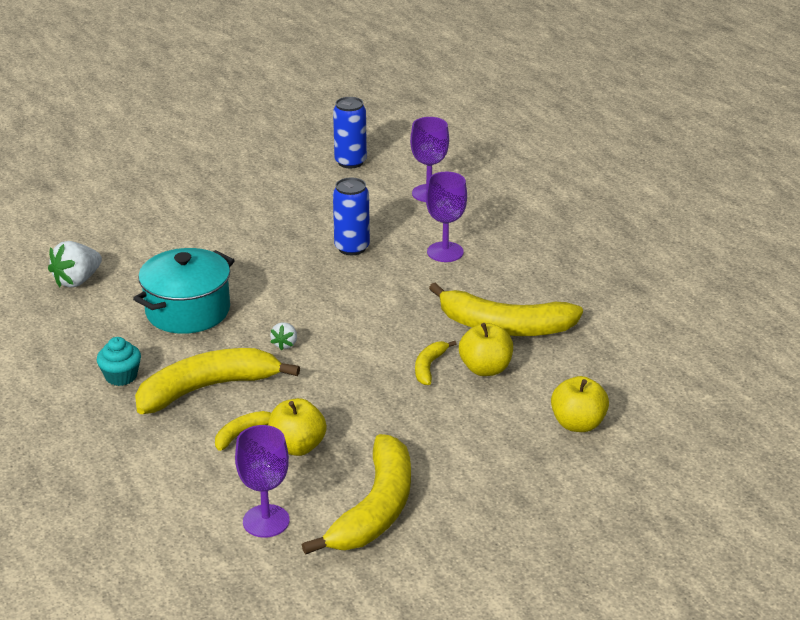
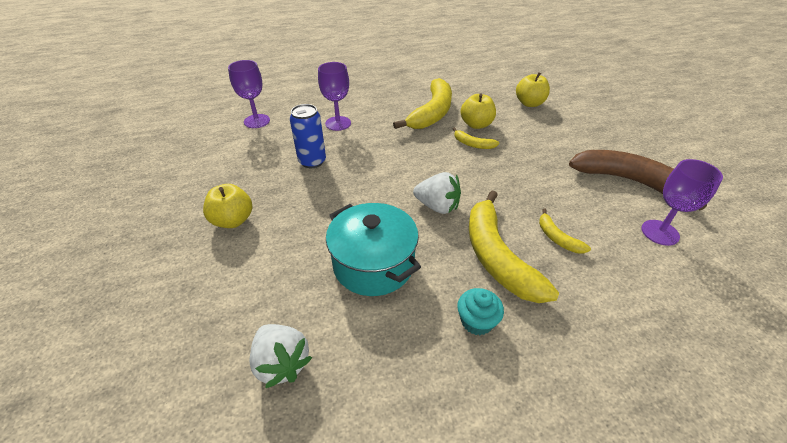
camera: 80 degrees left, 10 degrees up
(285, 344) = (437, 206): white strawberry -> white strawberry, size x1.83
(297, 447) = (569, 210): yellow apple -> yellow apple (233, 220)
(350, 162) = (181, 150): blue can -> none
(375, 509) = (627, 180): yellow banana -> brown banana

